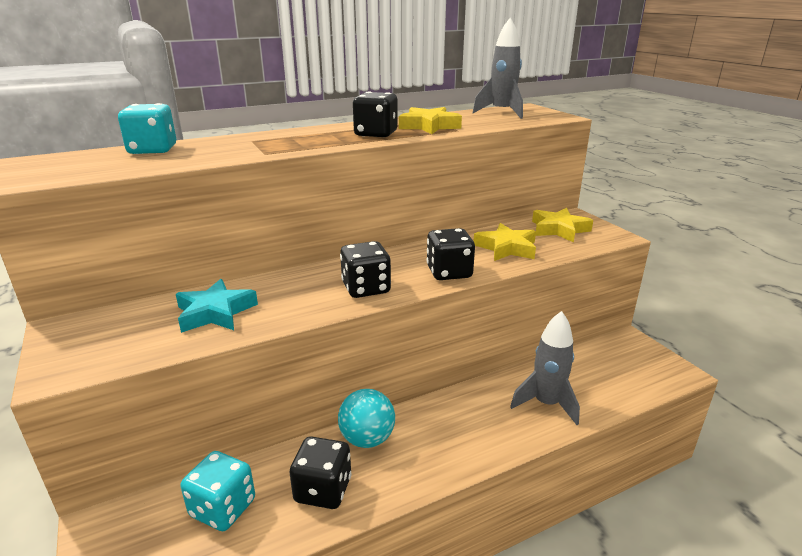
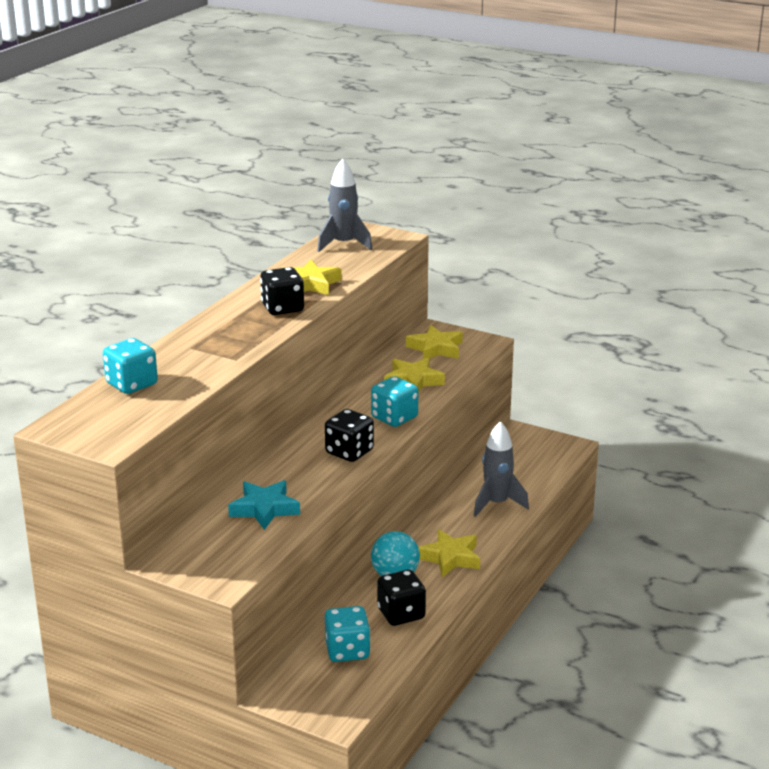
camera: 35 degrees left, 0 degrees up
(441, 445) = (450, 558): none -> yellow star
(449, 272) = (394, 418): black dice -> turquoise dice

